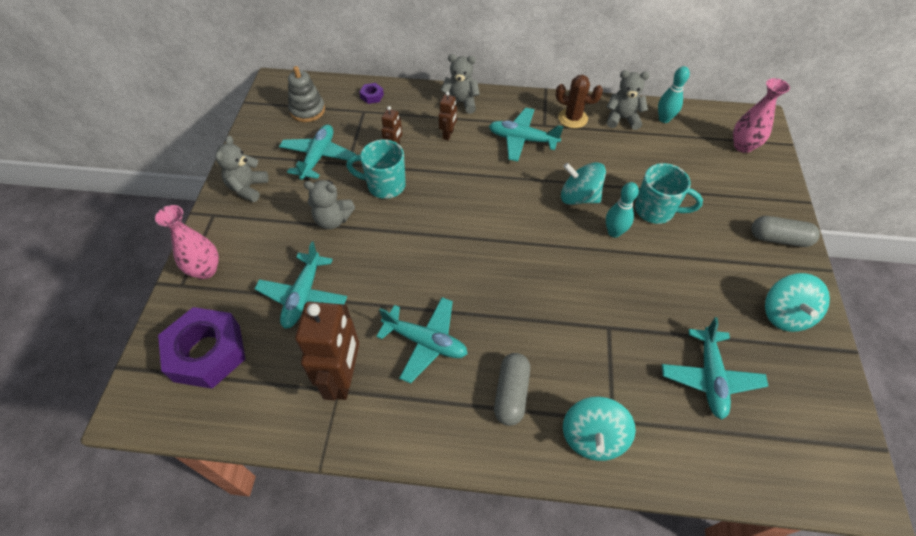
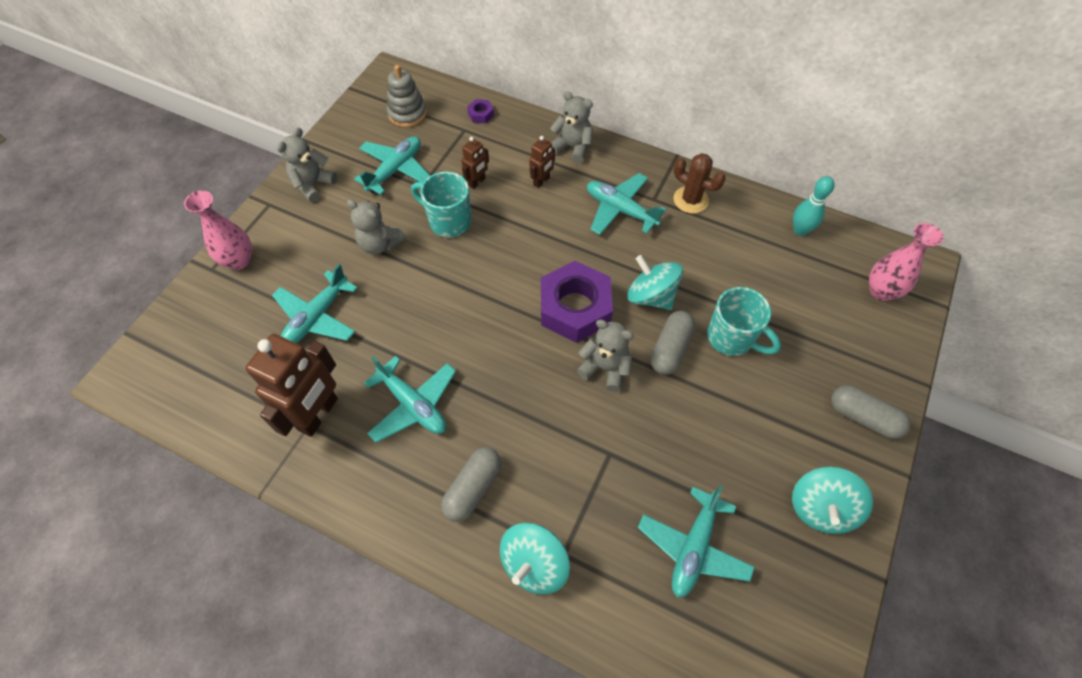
camera: 20 degrees right, 5 degrees up
(207, 353) = (207, 345): purple nut -> purple nut (575, 308)
(614, 232) = (670, 349): turquoise bowling pin -> grey capsule
(622, 119) = (749, 216): grey teddy bear -> grey teddy bear (605, 368)

